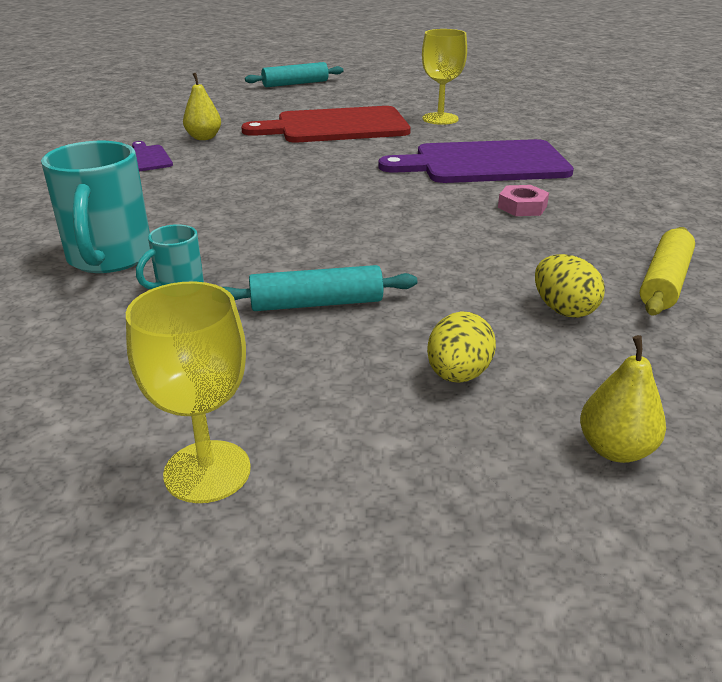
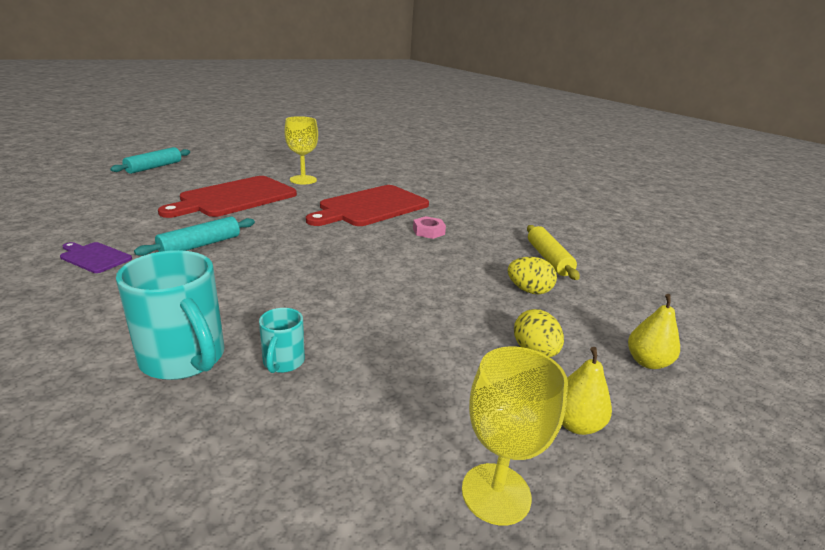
camera: 40 degrees left, 5 degrees down
(204, 138) = (130, 227): yellow pear -> yellow pear (575, 424)
(316, 303) = (398, 337): turquoise rolling pin -> turquoise rolling pin (200, 245)
(484, 163) = (371, 207): purple cutting board -> red cutting board

